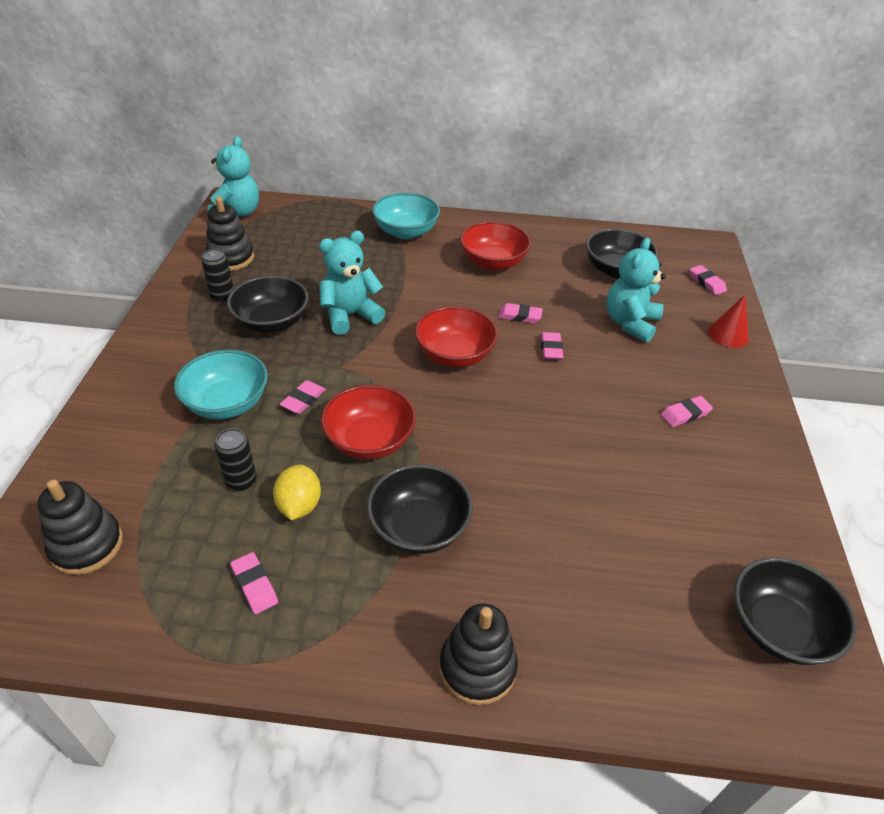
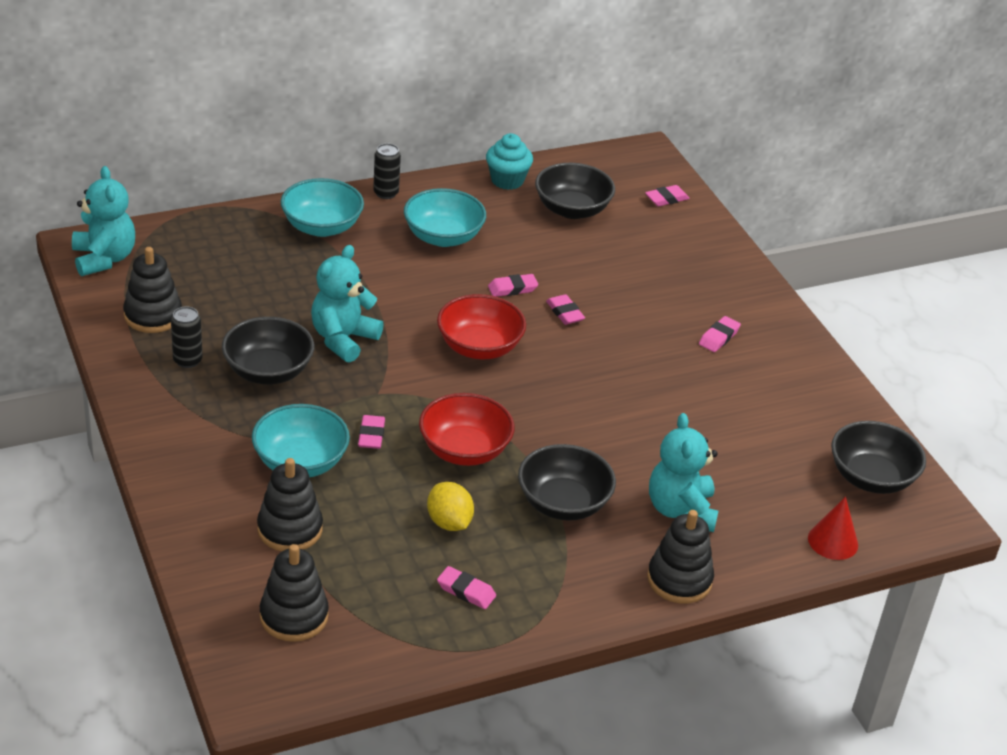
camera: 30 degrees left, 5 degrees down
(163, 459) = (290, 529): none -> black stacking toy
(241, 481) = (380, 521): black can -> black can (386, 193)
(493, 262) = (443, 237): red bowl -> turquoise bowl
(576, 236) = (507, 180): none -> turquoise cupcake
(630, 323) = (621, 264): turquoise teddy bear -> turquoise teddy bear (681, 510)
(706, 283) = (666, 199): pink eraser -> pink eraser turned 60 degrees counterclockwise
(728, 334) = (715, 249): red cone -> red cone (833, 541)

